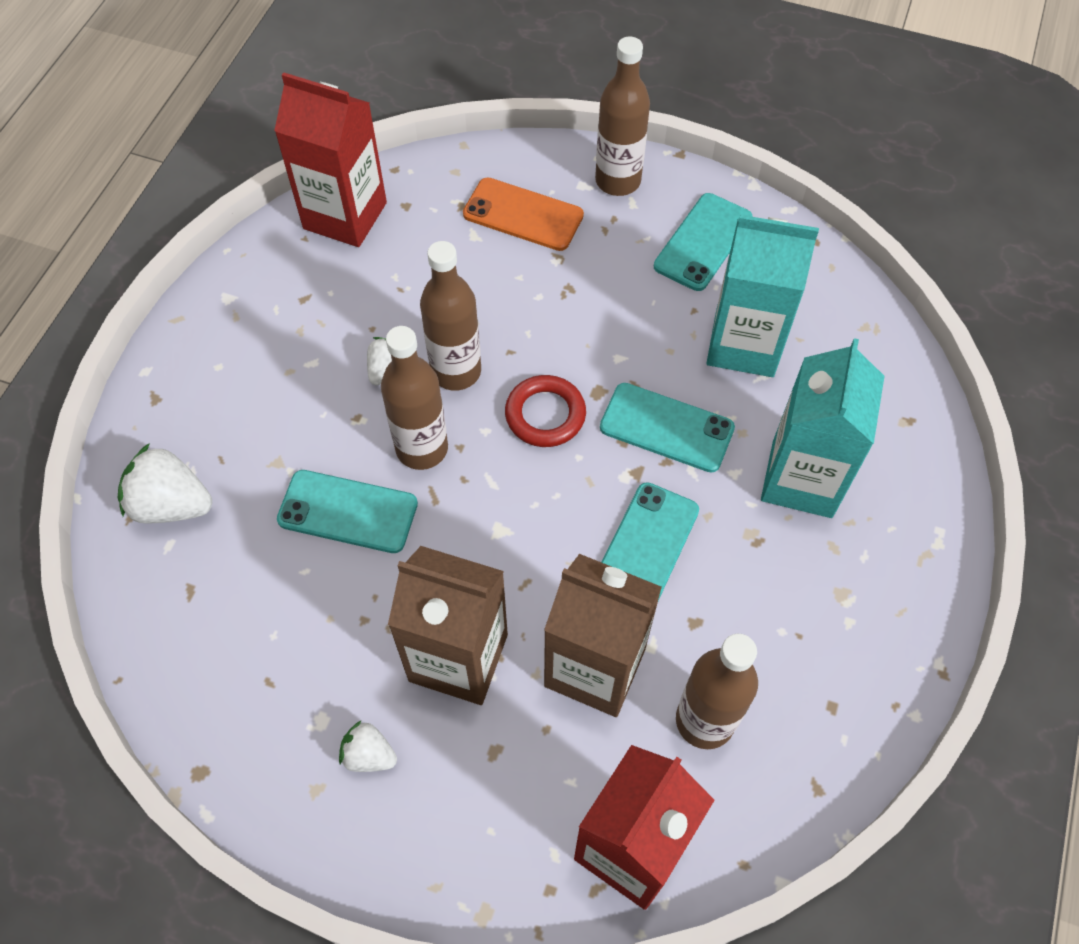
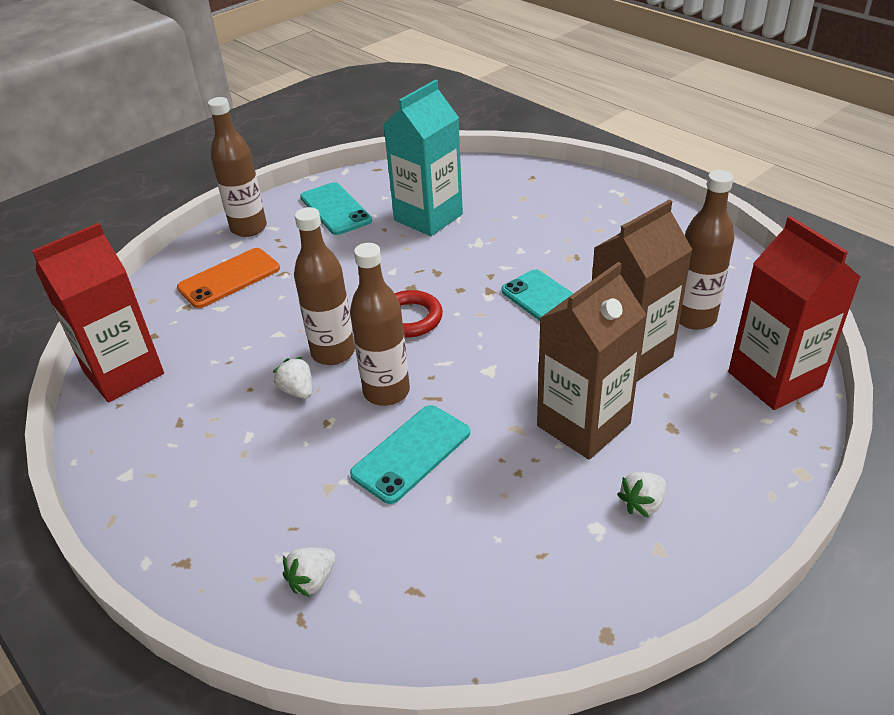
camera: 60 degrees left, 20 degrees down
(171, 504) = (312, 580): white strawberry -> white strawberry, size x0.58
(666, 427) = (464, 267): turquoise phone -> none
(802, 479) = (544, 226): turquoise carton -> none

